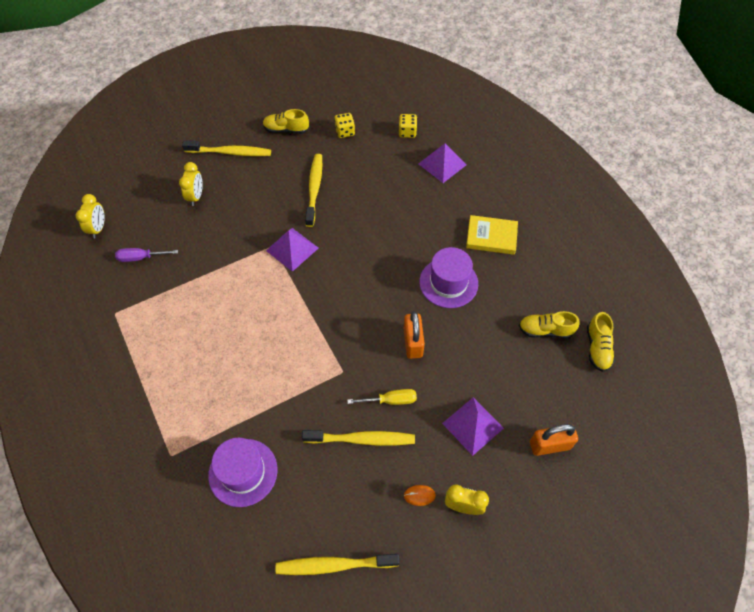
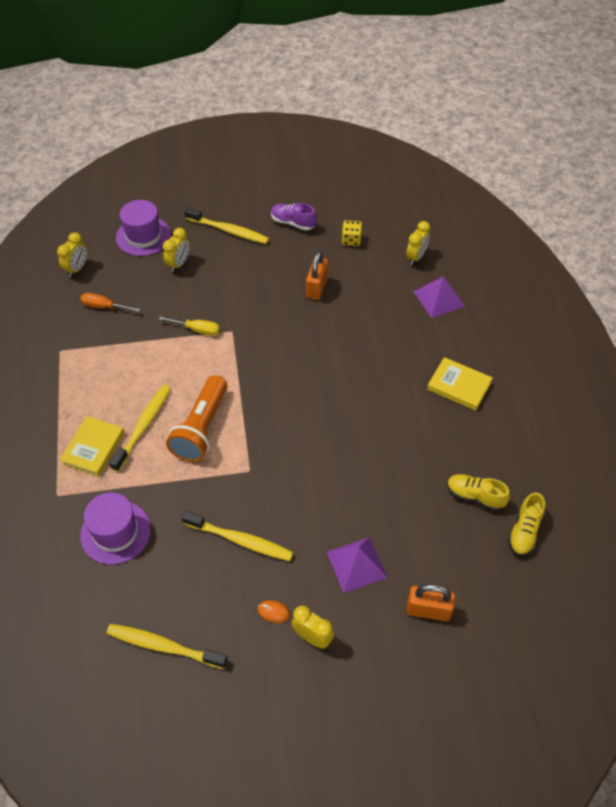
camera: 20 degrees right, 5 degrees down
(140, 258) = (104, 306): purple screwdriver -> orange screwdriver
(187, 398) = (93, 448): none -> yellow book
(282, 346) = (201, 428): none -> orange flashlight
(286, 130) = (293, 223): yellow shoe -> purple shoe
(292, 249) = (250, 339): purple pyramid -> none
(314, 189) = (296, 288): yellow toothbrush -> yellow toothbrush (143, 426)
(391, 400) = (285, 513): yellow screwdriver -> yellow screwdriver (197, 330)
(407, 132) = (416, 257): yellow dice -> yellow clock
(413, 342) = (331, 465): orange padlock -> orange padlock (317, 287)
(448, 282) = (393, 418): purple hat -> purple hat (143, 236)

